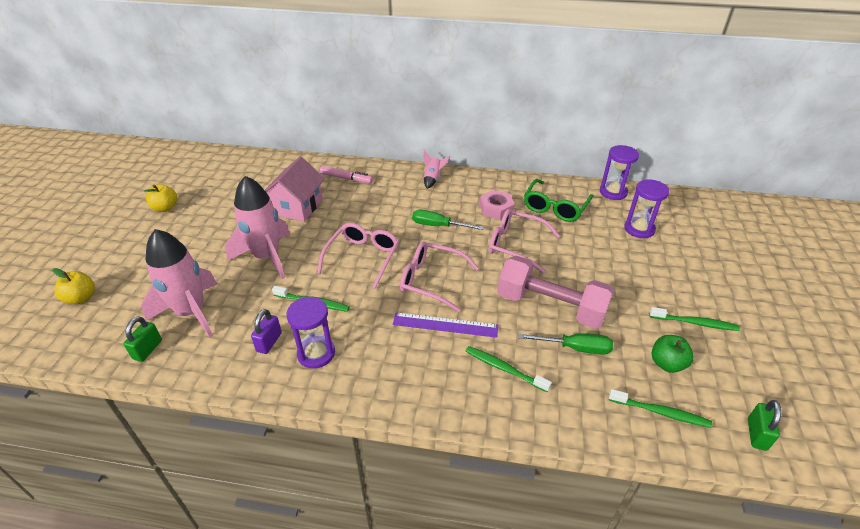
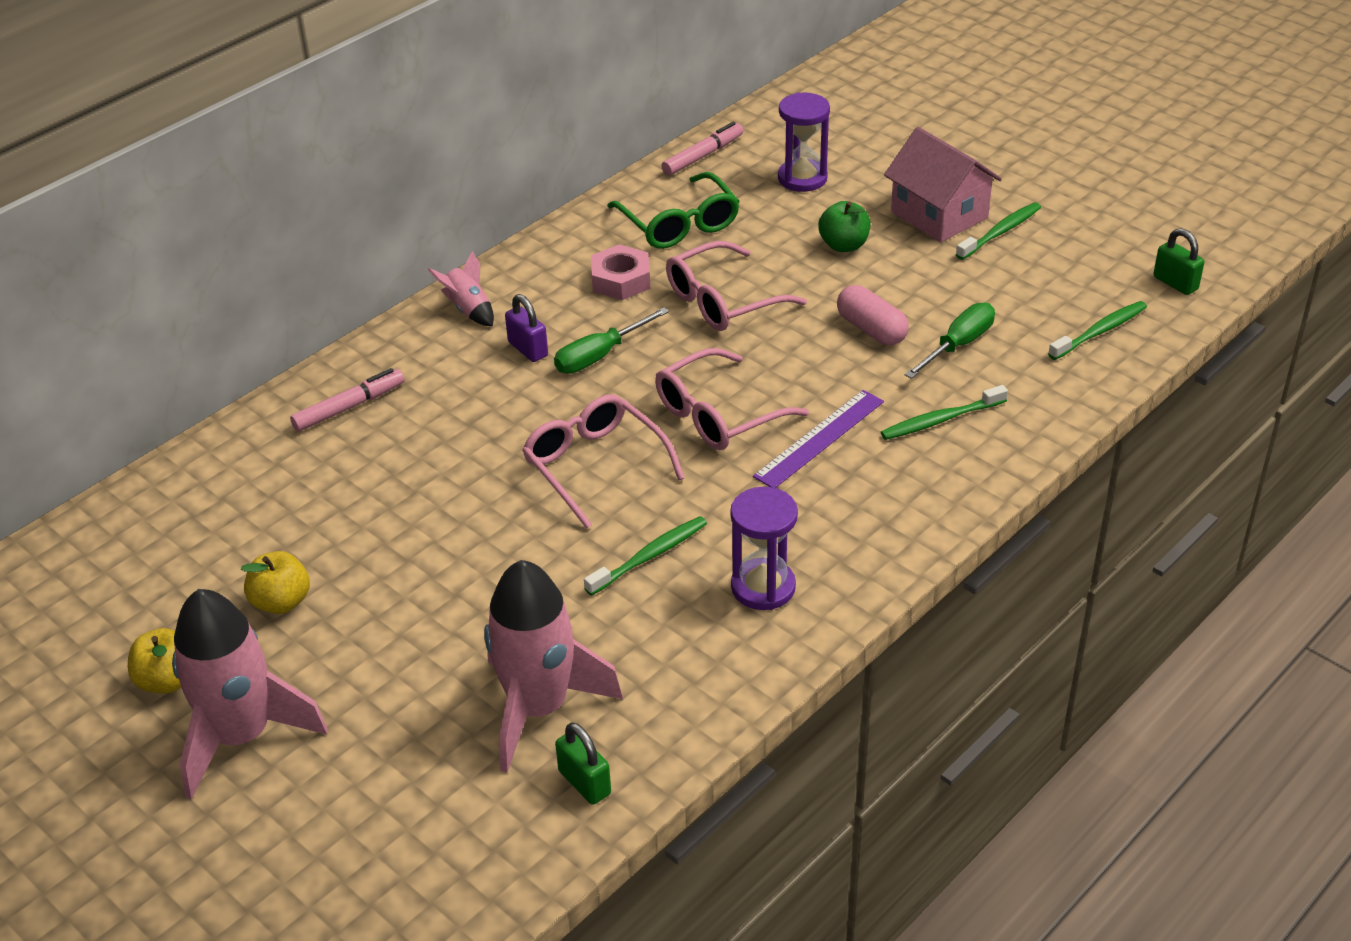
camera: 55 degrees left, 0 degrees up
(81, 298) = (353, 856): yellow apple -> yellow apple (281, 602)
(267, 257) = (479, 576): pink rocket -> pink rocket (242, 736)
(269, 342) = (694, 631): purple padlock -> purple padlock (528, 349)
(297, 207) = (370, 496): pink house -> pink house (939, 215)
(550, 306) = (871, 329): pink dumbbell -> pink capsule
(613, 192) = (703, 156): purple hourglass -> pink marker
(667, 363) = (1040, 288): green apple -> green apple (843, 245)

